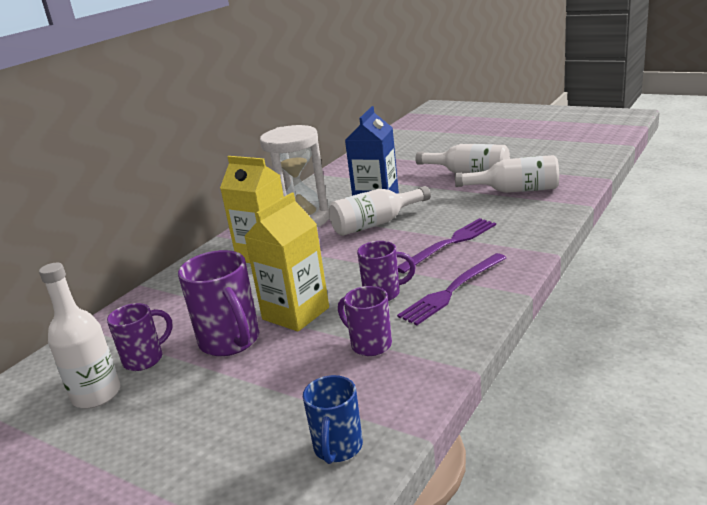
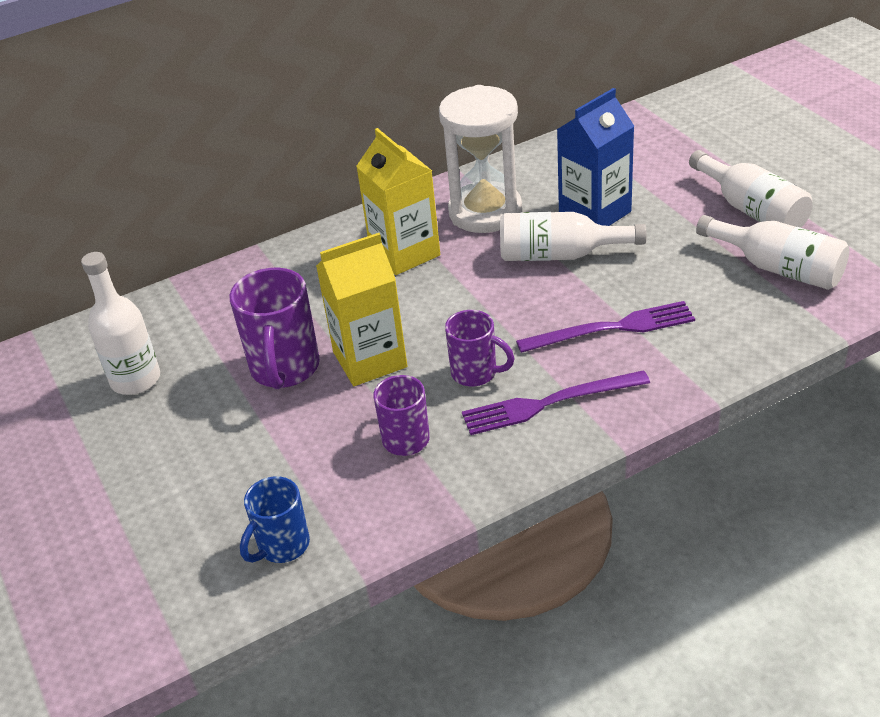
camera: 30 degrees right, 15 degrees up
(145, 359) = (199, 355): purple mug -> none

